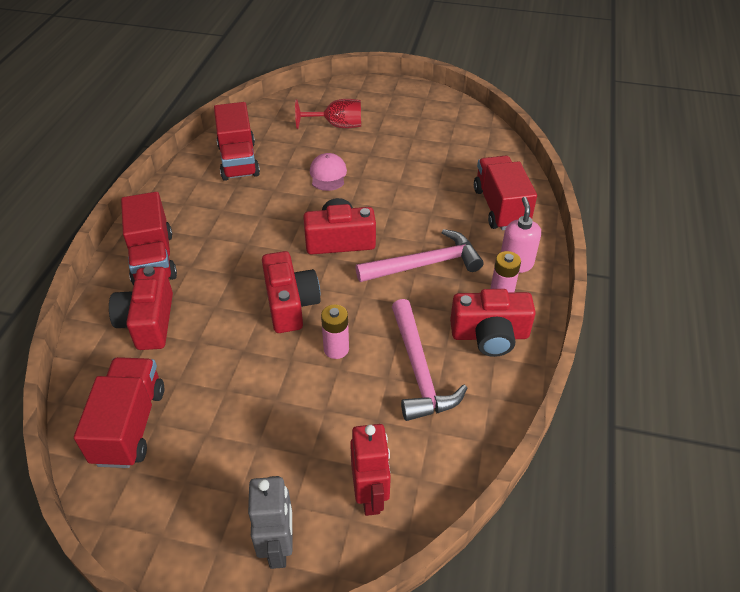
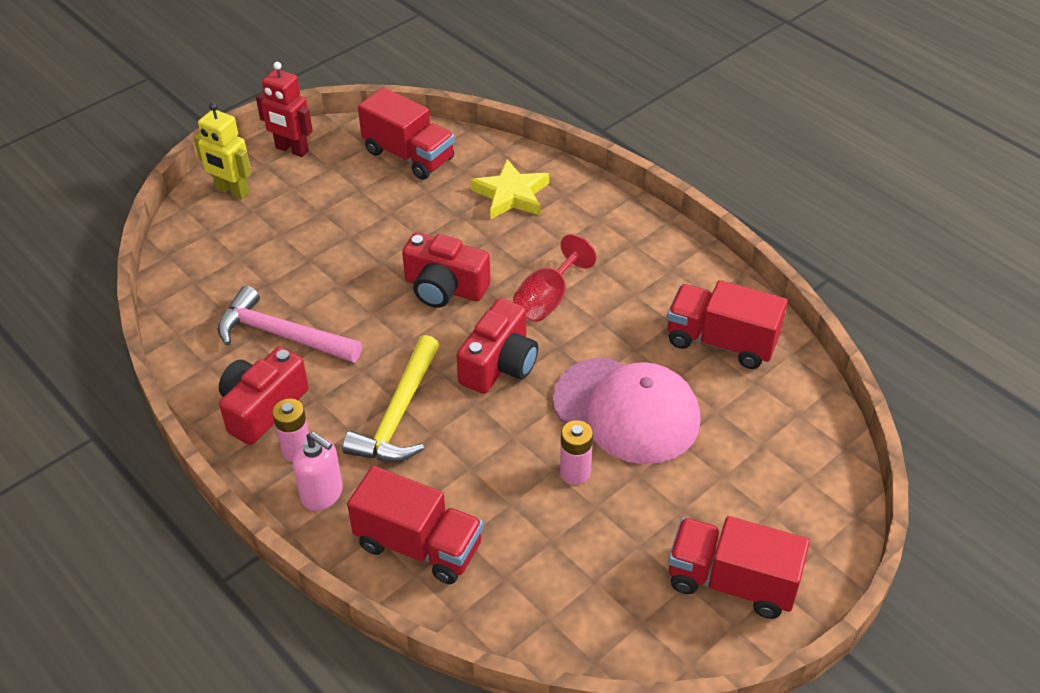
camera: 125 degrees right, 0 degrees up
(148, 322) = (511, 195): red camera -> yellow star
(153, 259) = (596, 222): red truck -> red truck (731, 582)
(278, 547) = (232, 191): grey robot -> yellow robot
(328, 174) = (626, 410): pink cap -> pink cap, size x2.07
(336, 349) = (361, 294): pink battery -> pink battery (575, 472)
(337, 126) = (732, 473): red goblet -> red goblet (548, 299)
(370, 496) = (212, 249): red robot -> red robot (291, 150)
(425, 264) = (398, 414): pink hammer -> yellow hammer

